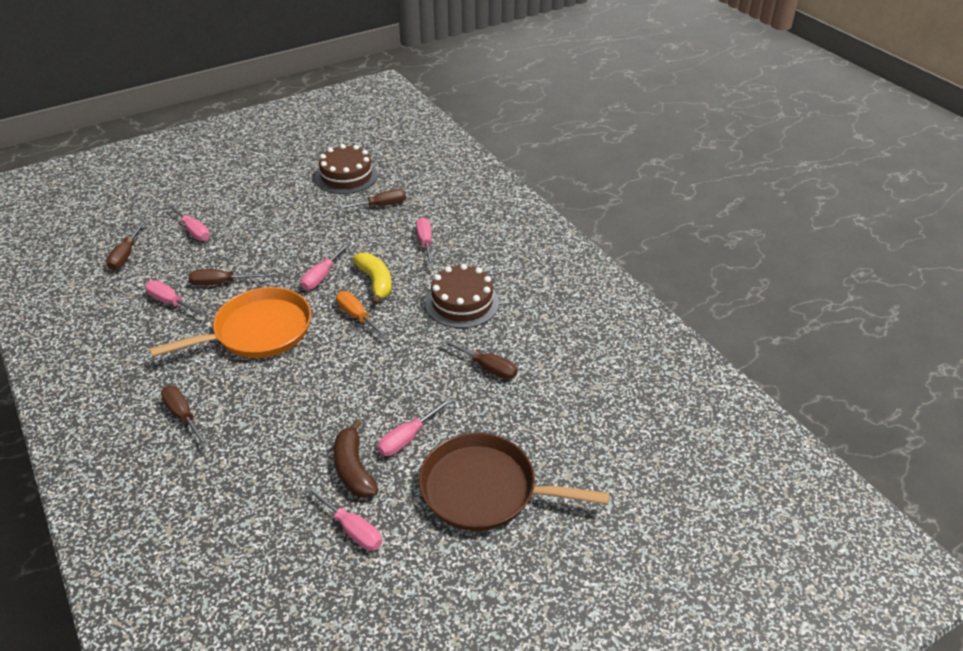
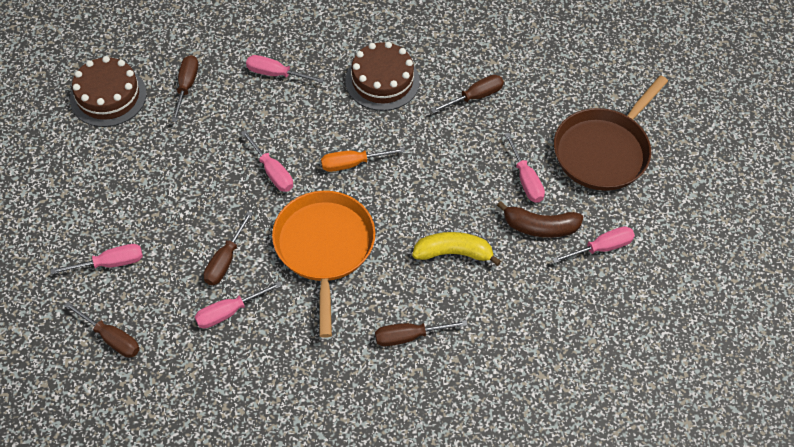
camera: 65 degrees left, 15 degrees up
(375, 282) = (310, 133): yellow banana -> yellow banana (453, 253)

